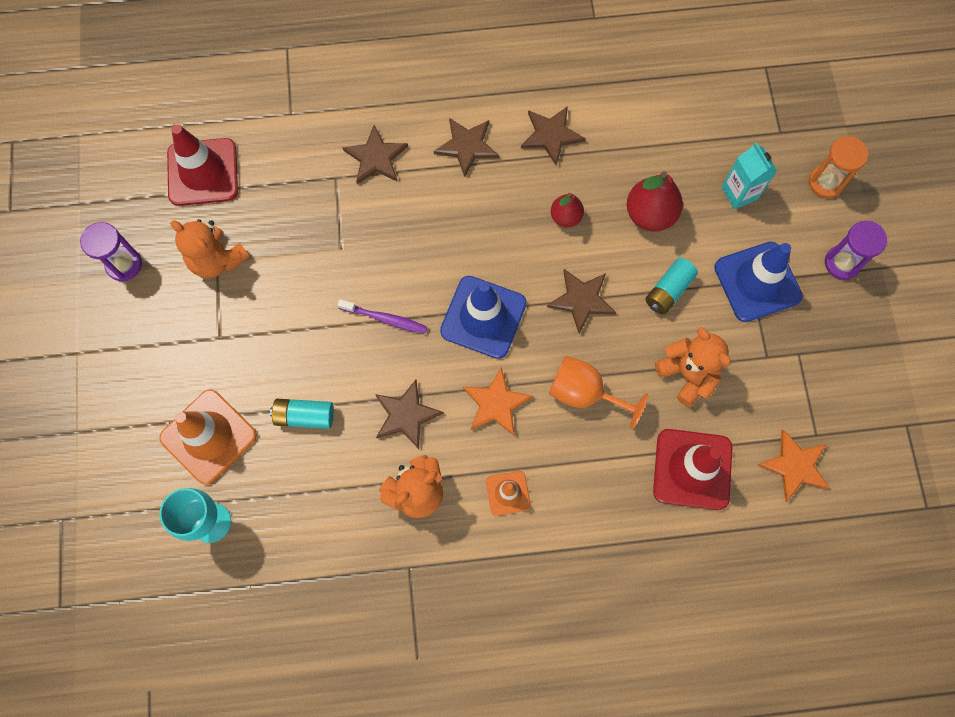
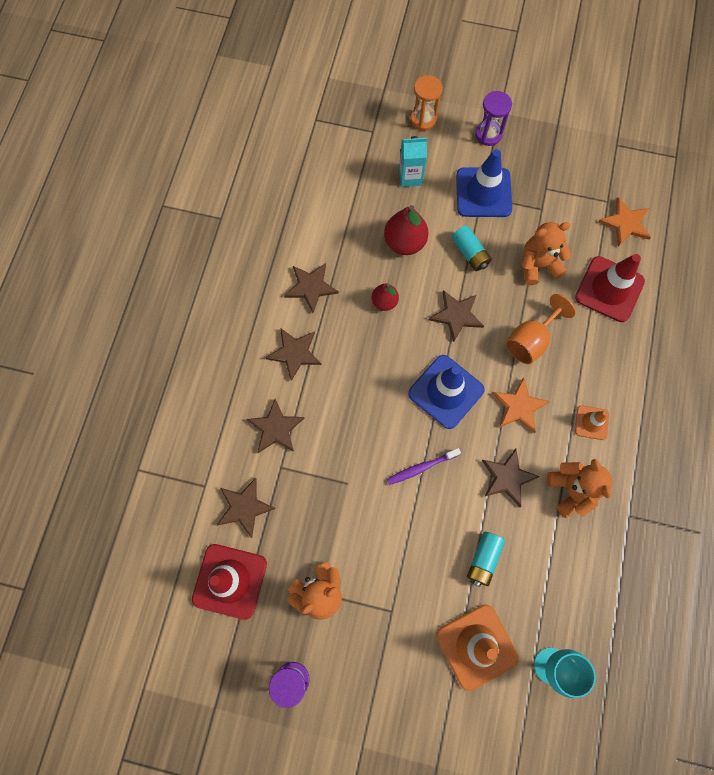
camera: 70 degrees left, 0 degrees up
(281, 158) = (244, 507): none -> brown star
(385, 319) = (421, 468): purple toothbrush -> purple toothbrush turned 150 degrees counterclockwise

